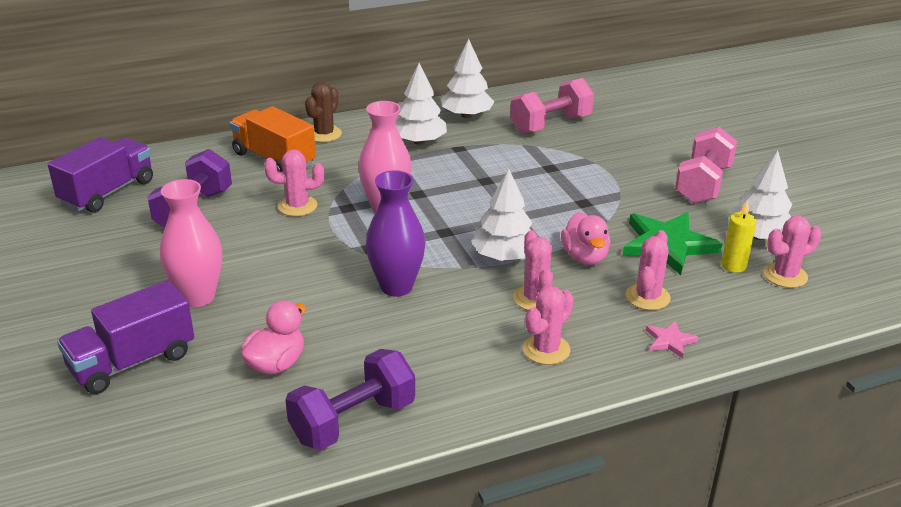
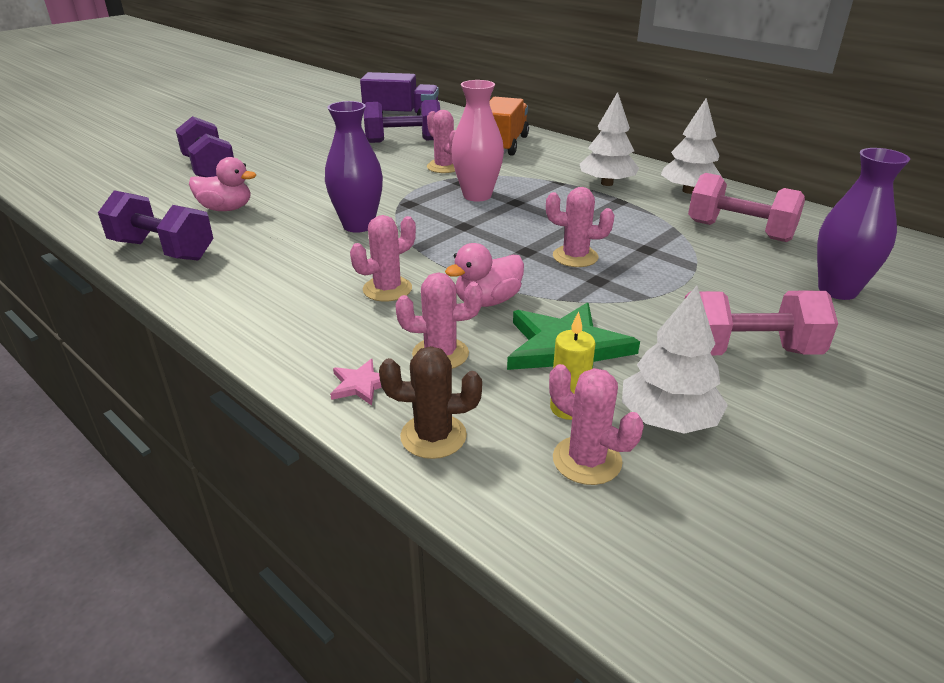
camera: 65 degrees right, 0 degrees up
(132, 362) = (209, 170): purple truck -> purple dumbbell
(198, 297) = (295, 168): pink vase -> none
(324, 134) = (565, 150): brown cactus -> brown cactus (433, 436)
(504, 256) = (448, 260): white tree -> none
(546, 349) = (302, 312): pink cactus -> pink cactus (575, 257)
(652, 128) = (837, 290): none -> purple vase

